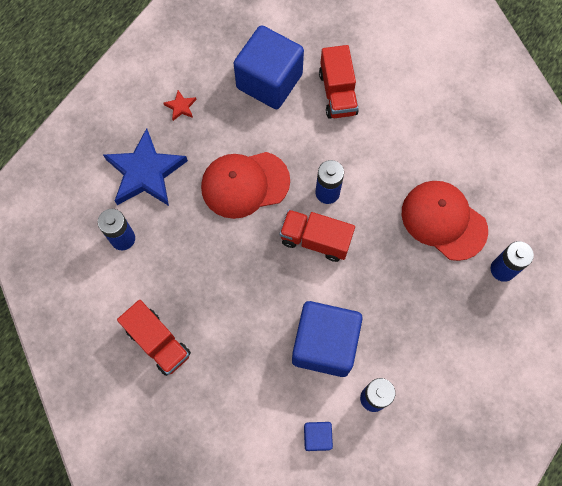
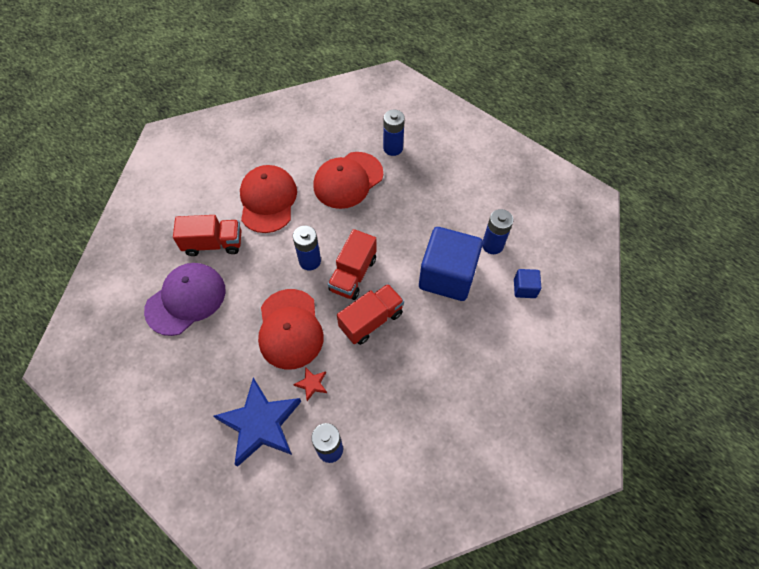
camera: 85 degrees left, 10 degrees down
(158, 342) = (439, 417): red truck -> red truck (371, 320)
(180, 107) = (193, 385): red star -> red star (312, 384)
(269, 81) = (186, 299): blue cube -> purple cap
(401, 137) = (268, 200): none -> red cap

